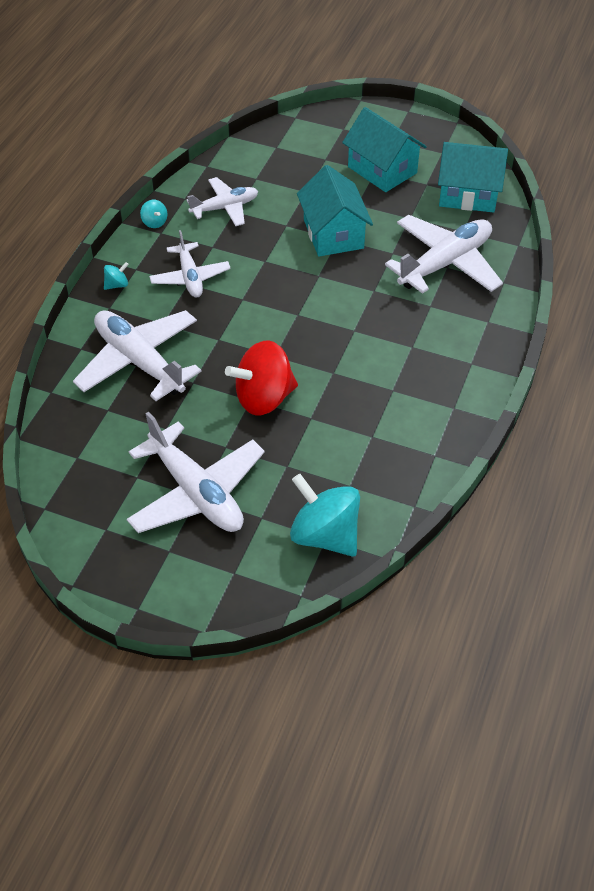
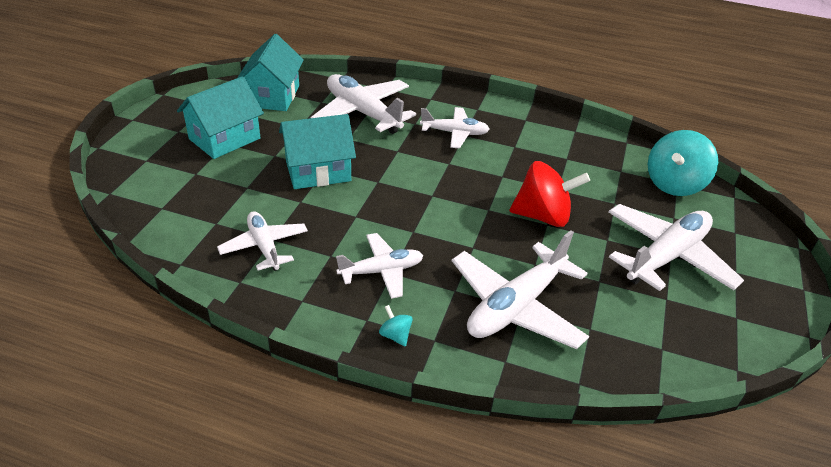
camera: 95 degrees left, 10 degrees down
(154, 222) = (282, 307): turquoise spinning top -> none
(264, 398) = (543, 216): red spinning top -> red spinning top turned 60 degrees counterclockwise
(414, 338) = (454, 133): none -> white plane

